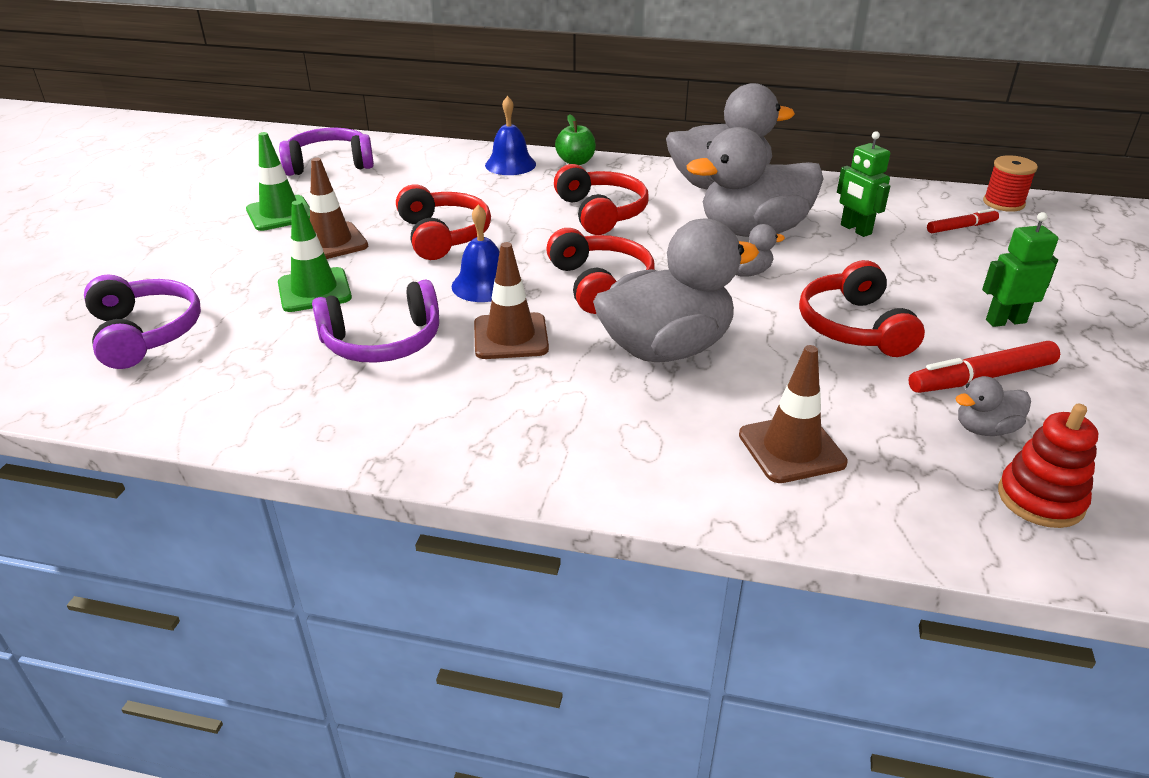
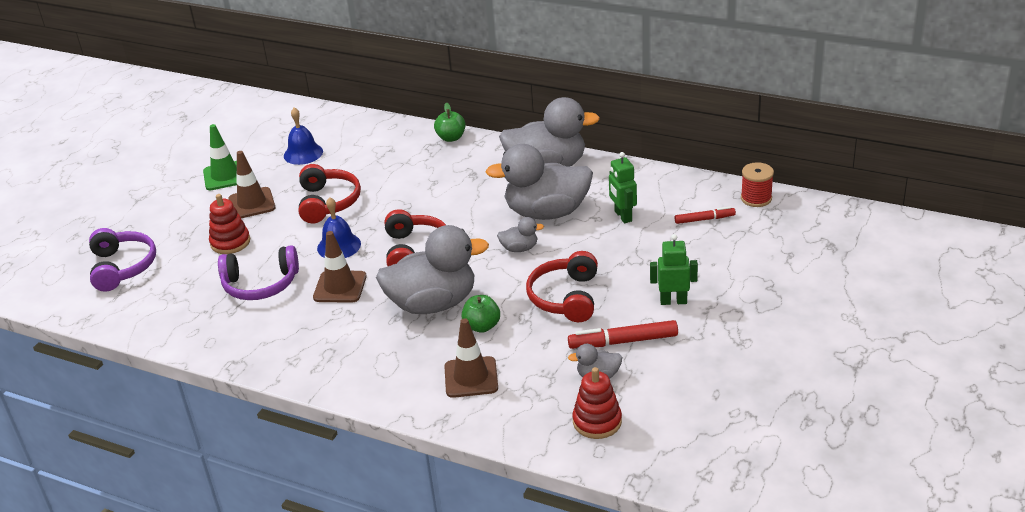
camera: 15 degrees right, 0 degrees up
(314, 290) = (230, 242): green traffic cone -> red stacking toy
(329, 164) = (271, 131): purple headphones -> none
(510, 164) = (401, 138): blue bell -> blue bell (303, 153)
(601, 212) = (446, 189): red headphones -> none
(759, 373) = (482, 326): none -> green apple

